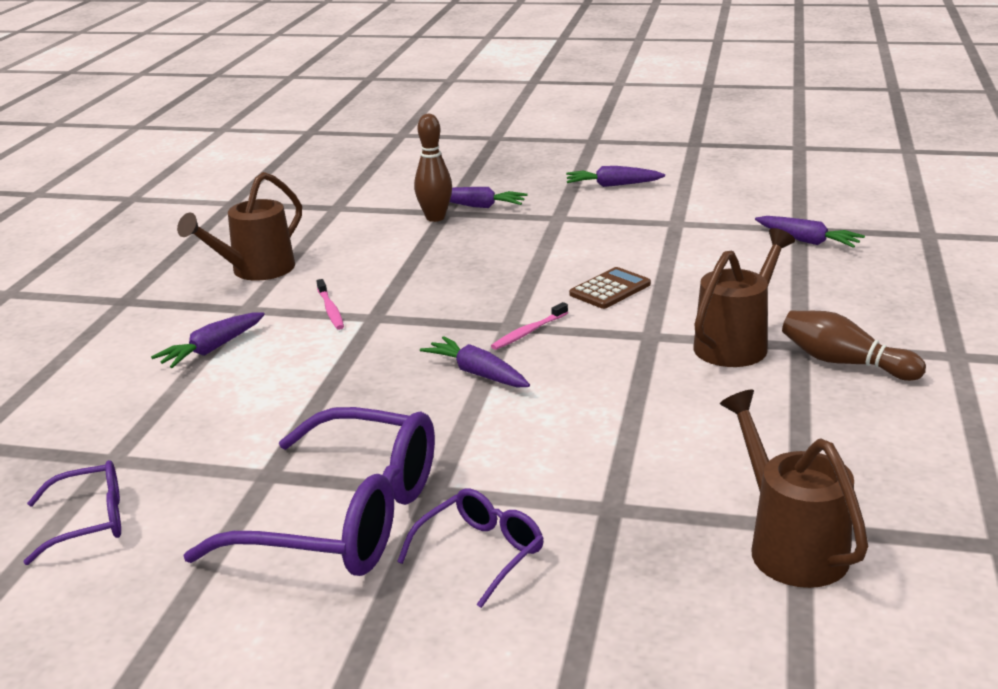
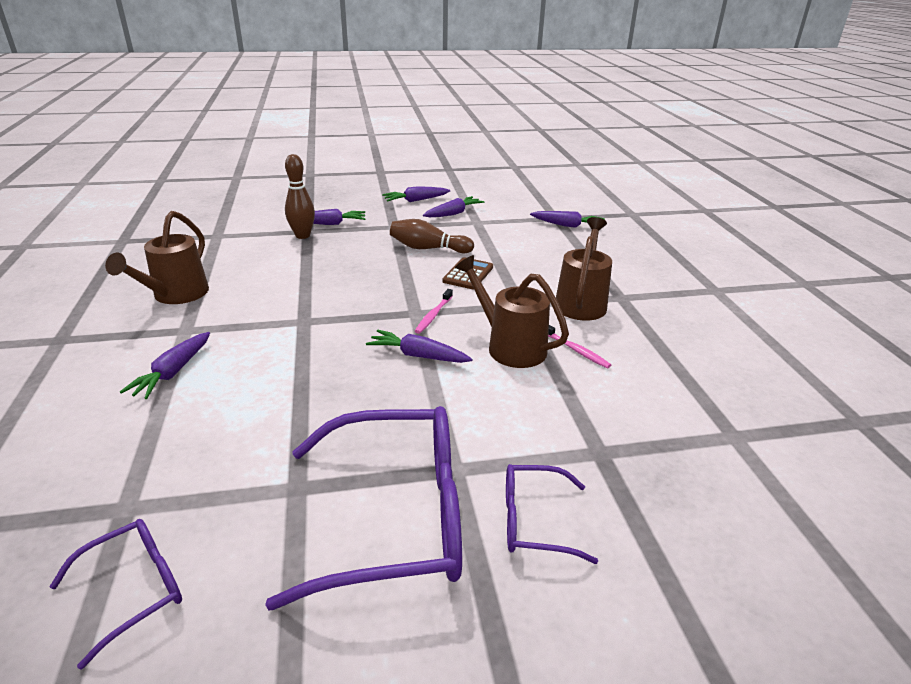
camera: 25 degrees left, 5 degrees up
(330, 310) = (262, 320): pink toothbrush -> pink toothbrush (575, 350)
(481, 553) = (533, 521): purple glasses -> purple glasses turned 105 degrees counterclockwise
(652, 208) = (453, 213): none -> purple carrot
(789, 545) = (741, 454): brown watering can -> brown watering can (509, 346)
(844, 363) = (657, 305): brown bowling pin -> brown bowling pin (428, 248)

